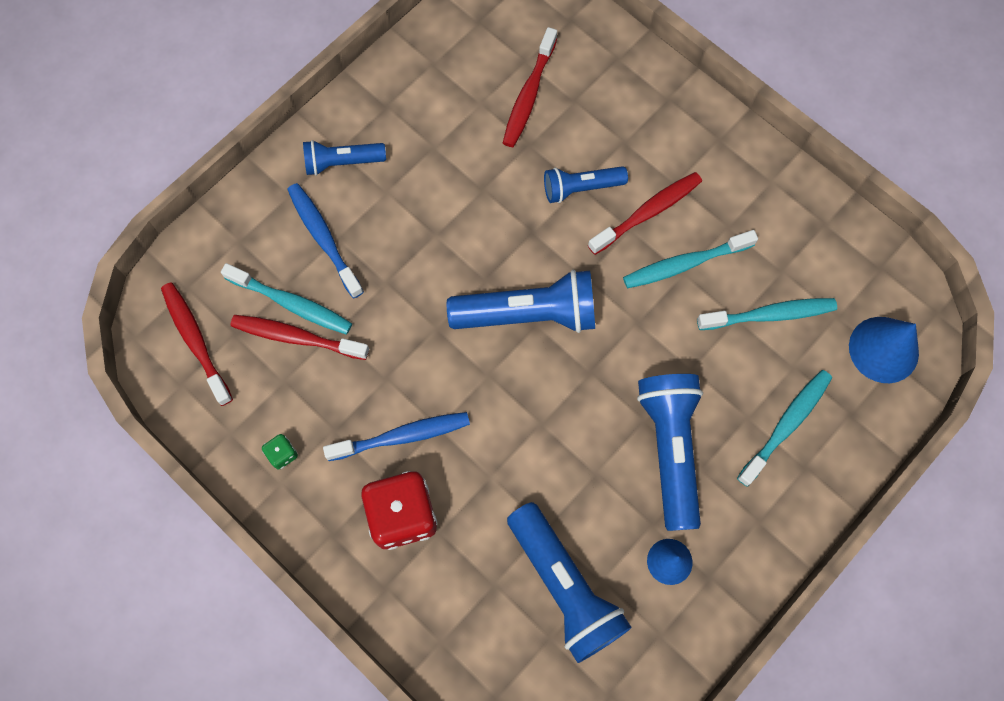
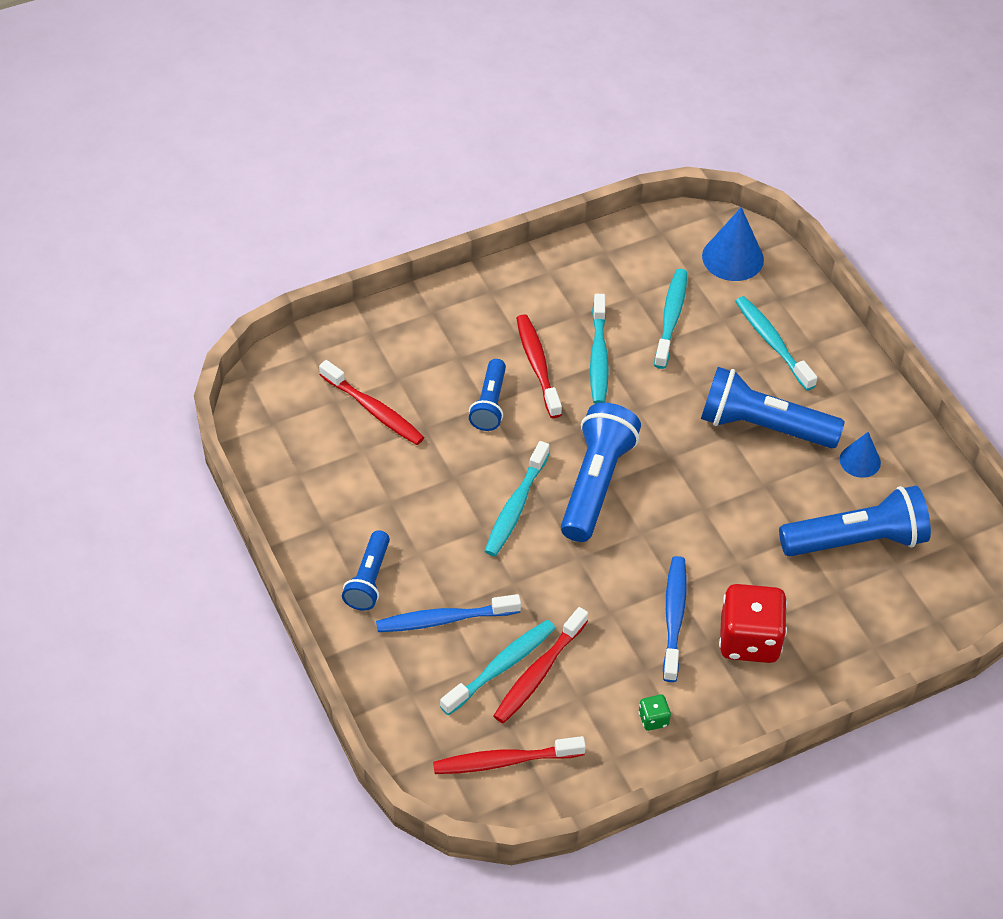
camera: 70 degrees left, 20 degrees down
(471, 253) = (515, 507): none -> turquoise toothbrush

